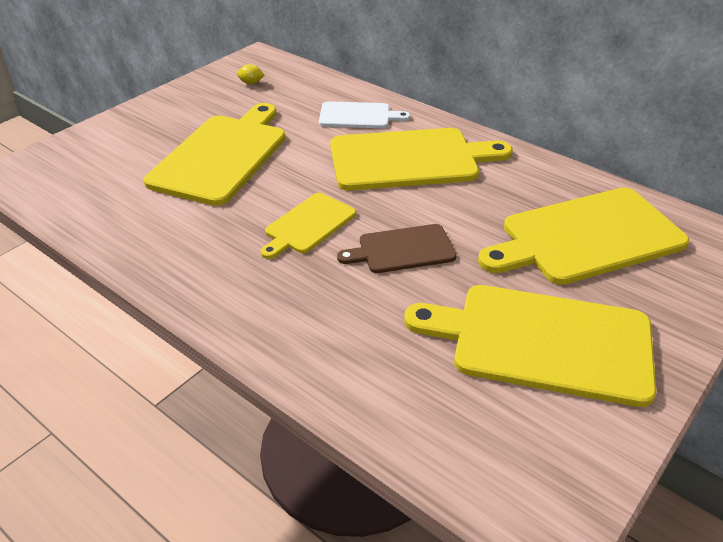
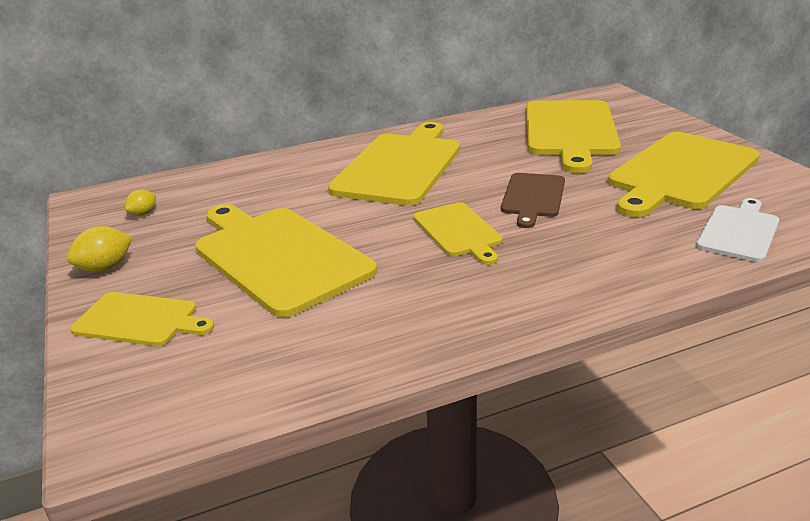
camera: 60 degrees left, 10 degrees down
(121, 136) = (140, 320): none -> yellow cutting board
(174, 100) = (105, 268): none -> yellow lemon
(358, 116) = (296, 172): white cutting board -> white cutting board (739, 231)

